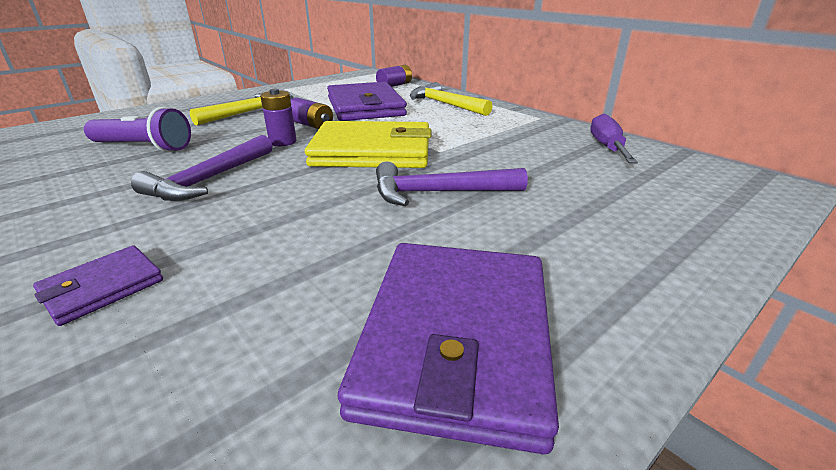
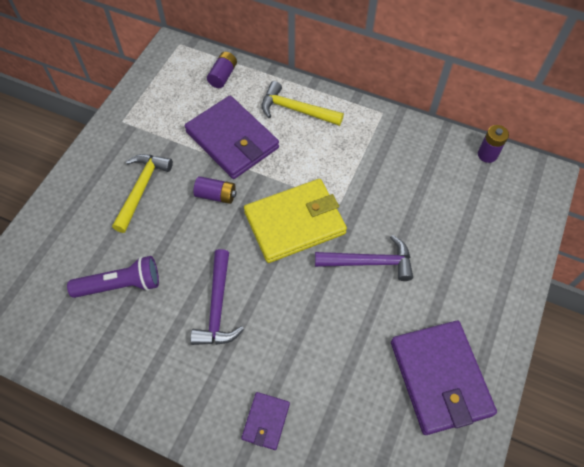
camera: 25 degrees left, 30 degrees up
(283, 142) = (219, 233): purple battery -> purple battery (487, 154)
(438, 193) = (370, 262): purple hammer -> purple hammer turned 150 degrees counterclockwise
(607, 147) = (445, 153): purple screwdriver -> none

